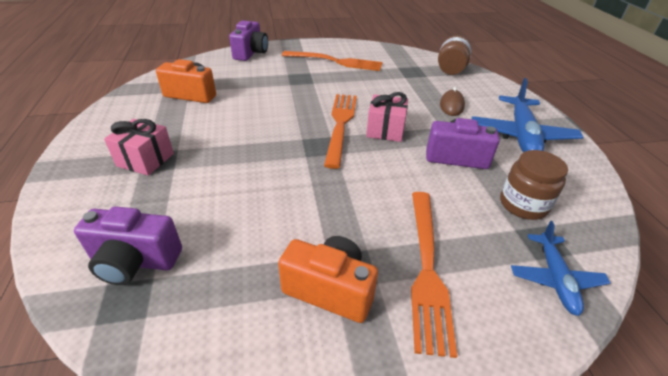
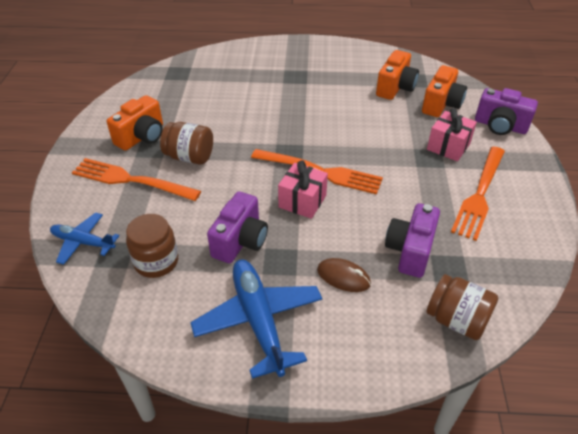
camera: 105 degrees right, 5 degrees up
(135, 261) = (201, 73): purple camera -> purple camera (410, 251)
(145, 160) = (297, 71): pink gift -> pink gift (448, 146)
(221, 73) = (441, 104): none -> orange camera
(355, 221) = (190, 157): none -> brown jar
(521, 135) = (258, 320): blue plane -> blue plane turned 45 degrees clockwise

